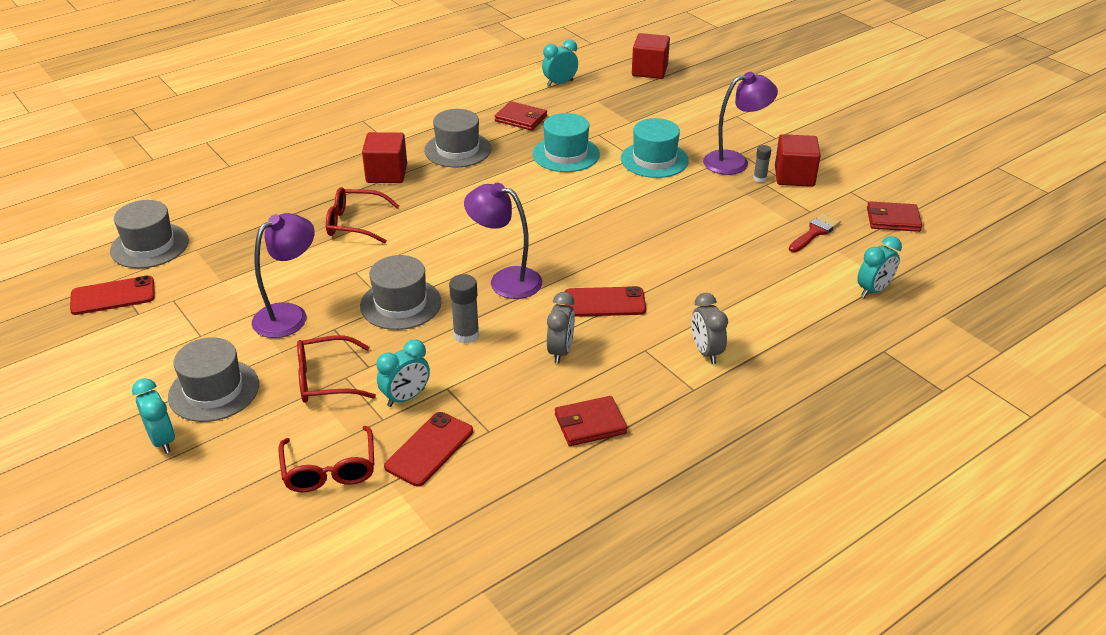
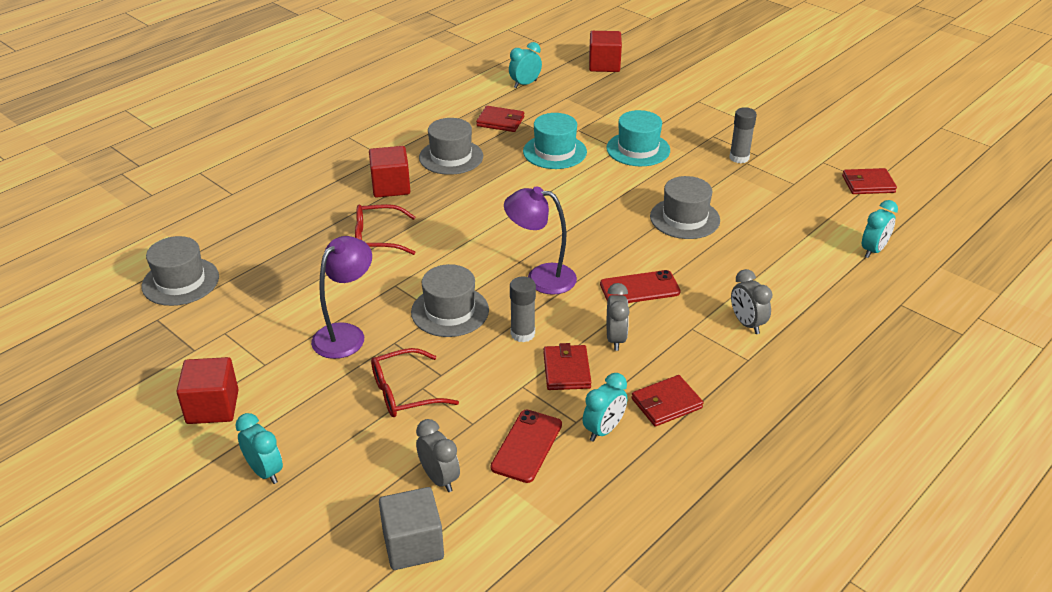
camera: 10 degrees left, 0 degrees up
(113, 296) = (161, 335): red phone -> none
(214, 390) = (298, 416): grey hat -> grey hat (684, 218)
(279, 532) = (413, 545): none -> grey cube
(329, 470) = (439, 478): red glasses -> grey clock
(406, 397) = (487, 400): turquoise clock -> turquoise clock (603, 430)
(498, 377) = (566, 370): none -> red wallet
(735, 161) = (711, 144): purple lamp -> none
(760, 178) = (739, 158): grey glue stick -> grey glue stick, size x1.59
(794, 176) = (769, 153): red cube -> red cube (212, 407)
(815, 232) = (804, 202): red brush -> none

